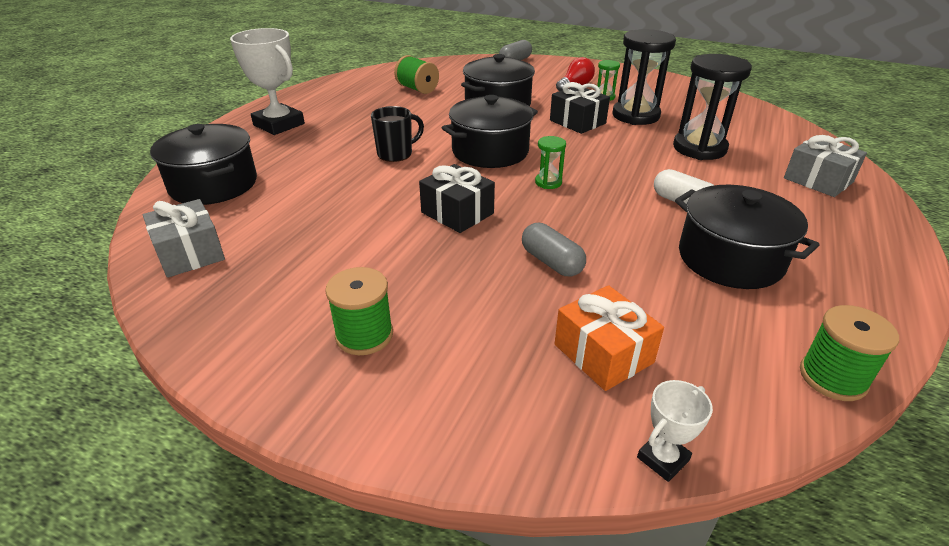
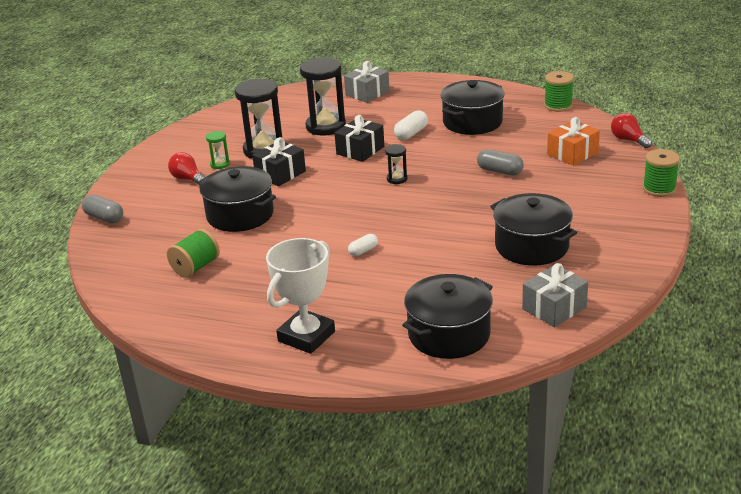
camera: 95 degrees left, 5 degrees down
(364, 335) = (598, 219): green spool -> green spool (659, 189)
(396, 154) = (363, 251): black mug -> white capsule
(457, 213) = (454, 209): black gift -> black gift (360, 150)
(490, 151) = (348, 207): black pot -> black pot (532, 246)
(548, 182) = (397, 179): green hourglass -> black hourglass
(551, 262) = (500, 171): grey capsule -> grey capsule turned 75 degrees clockwise
(663, 459) = (628, 140): white trophy -> red light bulb

